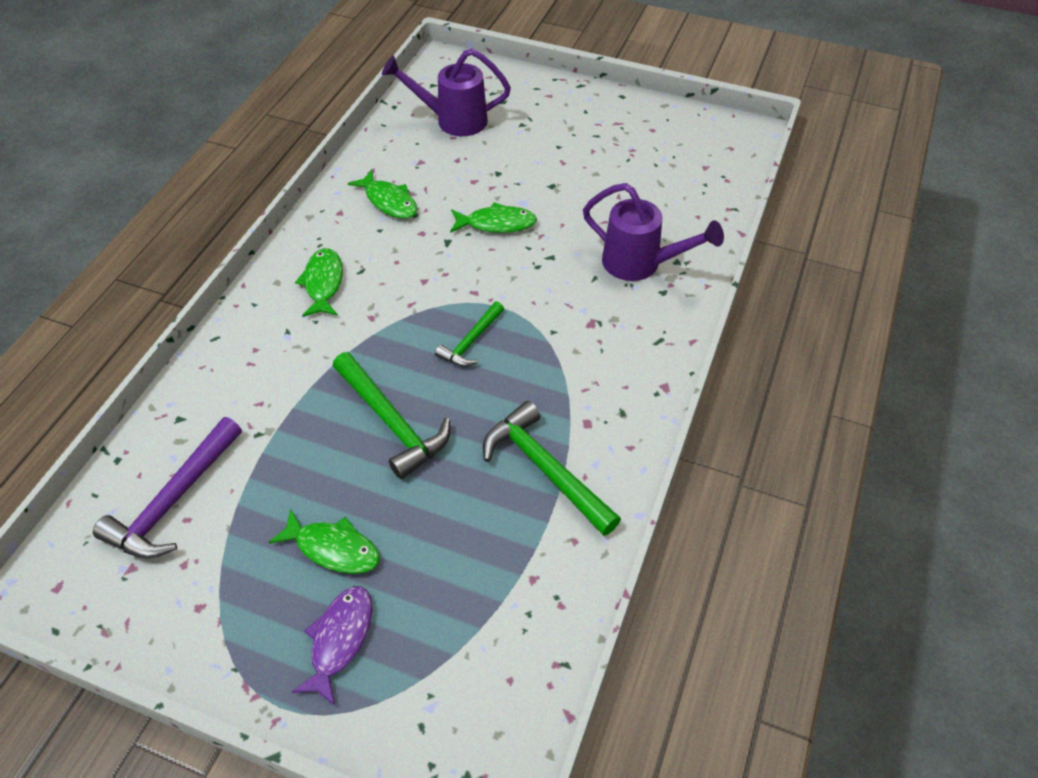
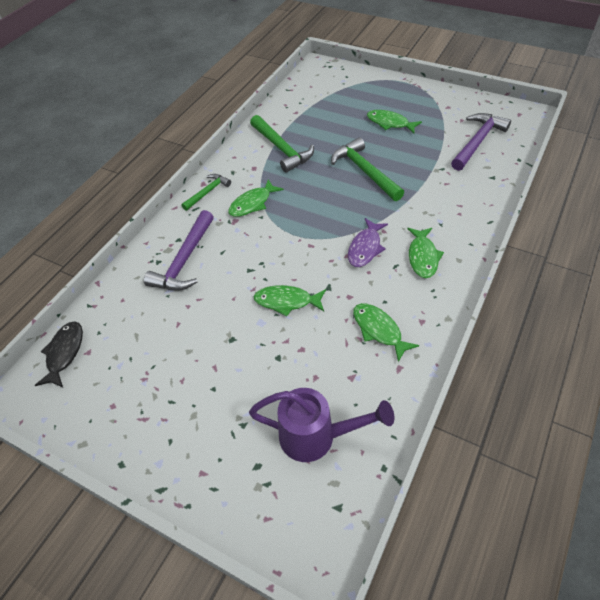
camera: 170 degrees left, 0 degrees up
(339, 640) = (382, 97): purple fish -> purple fish (365, 248)
(471, 341) = (315, 212): green hammer -> green hammer (207, 192)
(571, 352) = (252, 203): none -> green fish
(641, 264) = (185, 260): purple watering can -> purple hammer
(730, 164) = (64, 353): none -> black fish

